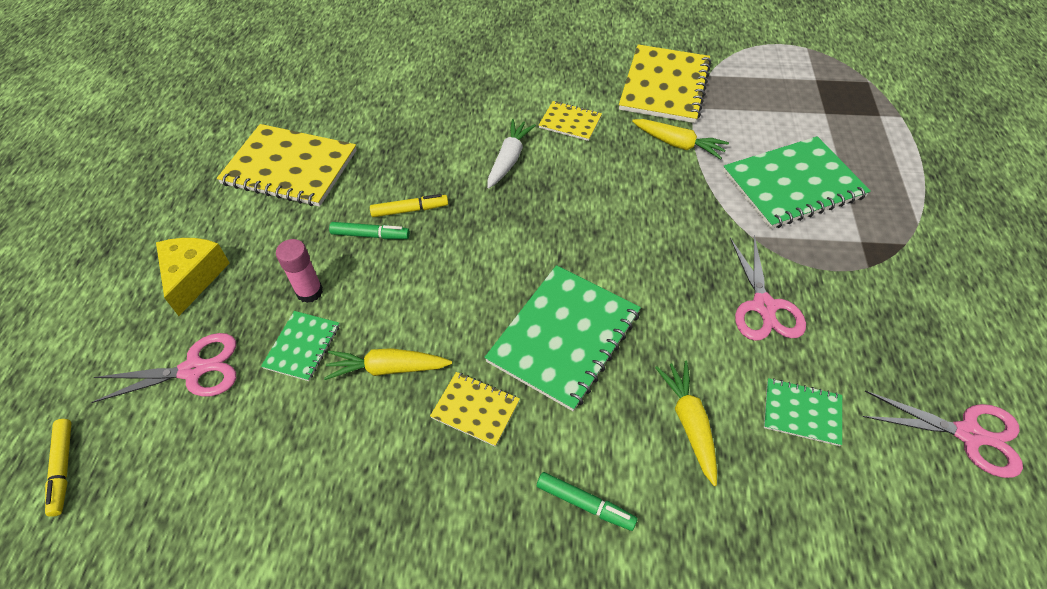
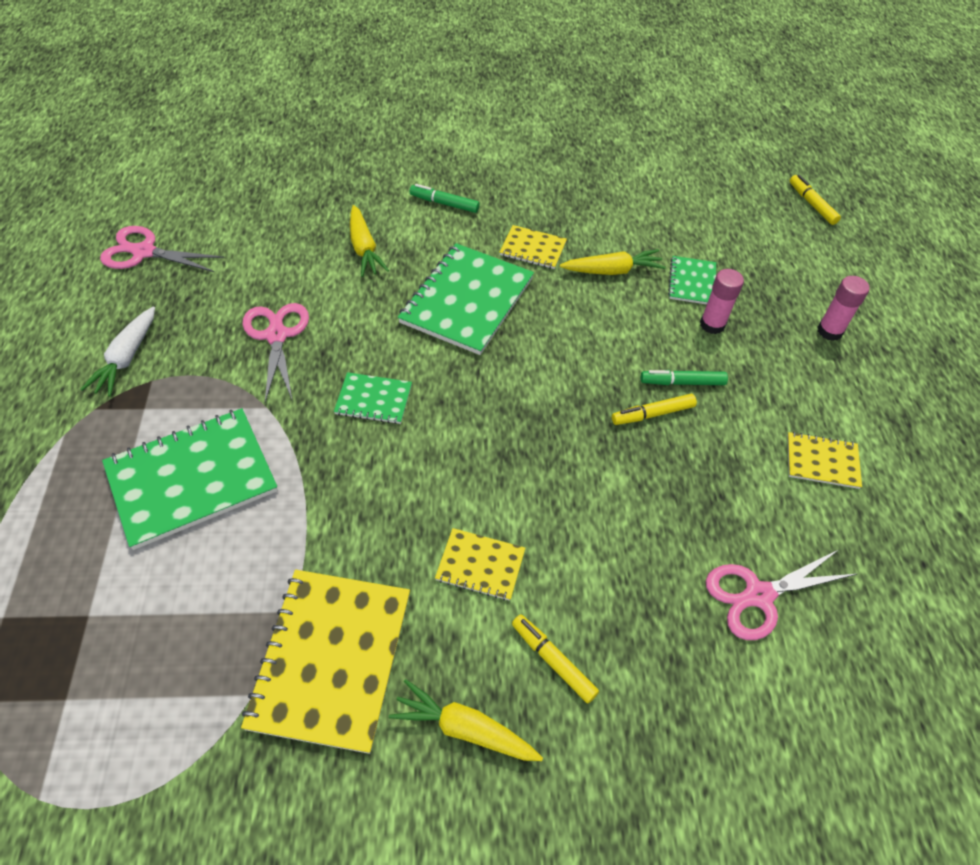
camera: 170 degrees right, 0 degrees up
(193, 277) = (829, 331): yellow cheese -> pink glue stick
(193, 370) = (769, 262): pink scissors -> pink scissors (759, 595)
(290, 167) = (822, 461): yellow notebook -> yellow notebook, size x0.51
(509, 159) = (555, 493): white carrot -> white carrot (126, 358)
(530, 78) = (553, 660): none -> yellow marker
(678, 144) = (328, 534): yellow carrot -> yellow carrot (464, 728)
(802, 412) = (272, 259): green notebook -> green notebook (373, 399)

